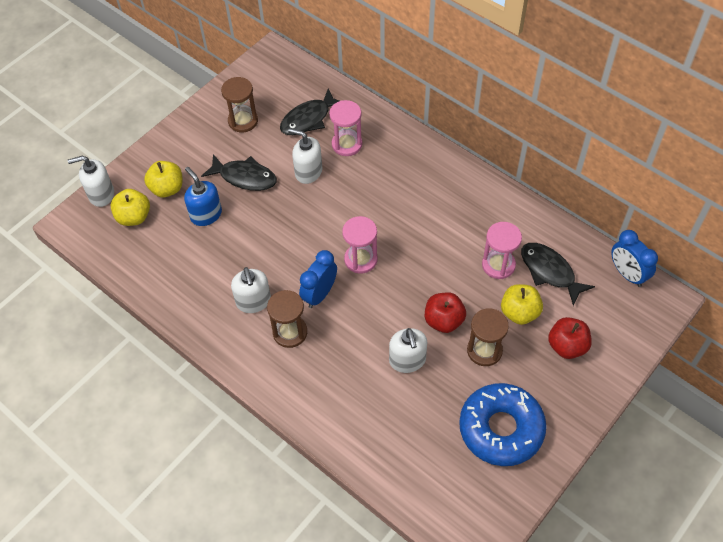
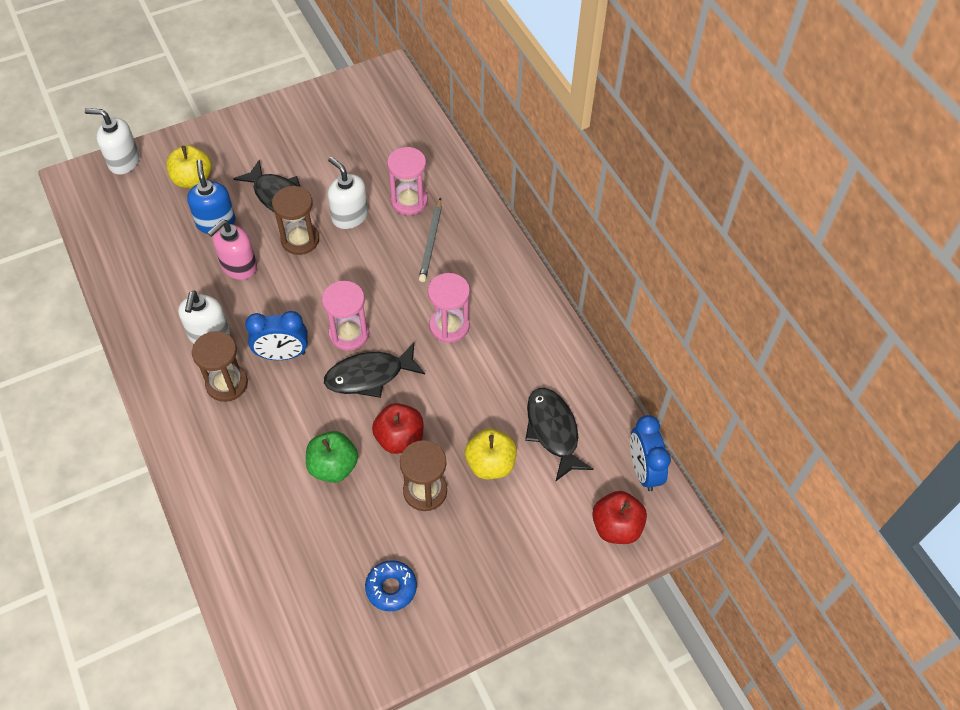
camera: 20 degrees right, 0 degrees up
(134, 217) = (142, 197): yellow apple -> none
(243, 121) = (313, 136): brown hourglass -> brown hourglass (300, 240)
(245, 241) = (239, 266): none -> pink soap dispenser
(308, 119) = (384, 158): black fish -> black fish (369, 376)
(319, 294) = (282, 355): blue clock -> blue clock turned 150 degrees counterclockwise
(382, 169) = (431, 242): none -> grey pencil
(407, 360) = (333, 466): white soap dispenser -> green apple
(498, 265) = (498, 400): pink hourglass -> pink hourglass (449, 326)
(501, 429) = (391, 588): blue donut -> blue donut, size x0.48
(567, 346) = (522, 525): red apple -> red apple (616, 527)

